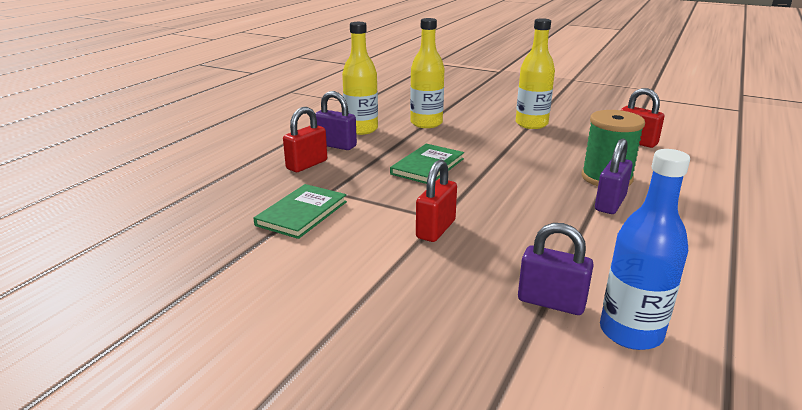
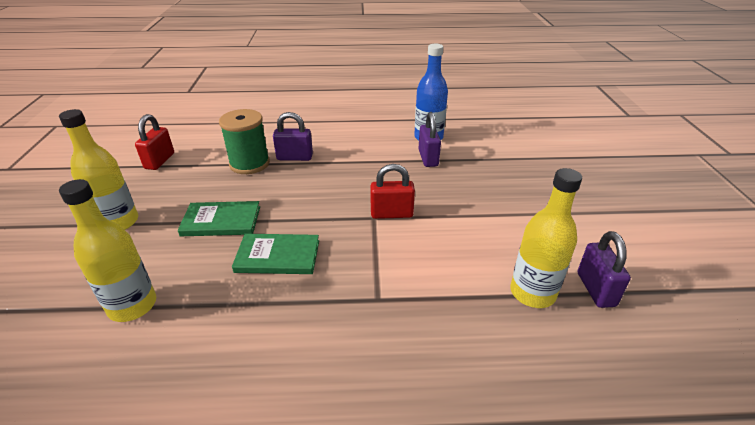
camera: 120 degrees left, 10 degrees up
(302, 213) = (434, 295): green book -> green book (221, 221)
(307, 165) = (330, 356): red padlock -> none
(336, 145) = (252, 361): purple padlock -> purple padlock (595, 289)
(361, 129) = (177, 365): yellow bottle -> yellow bottle (532, 293)

